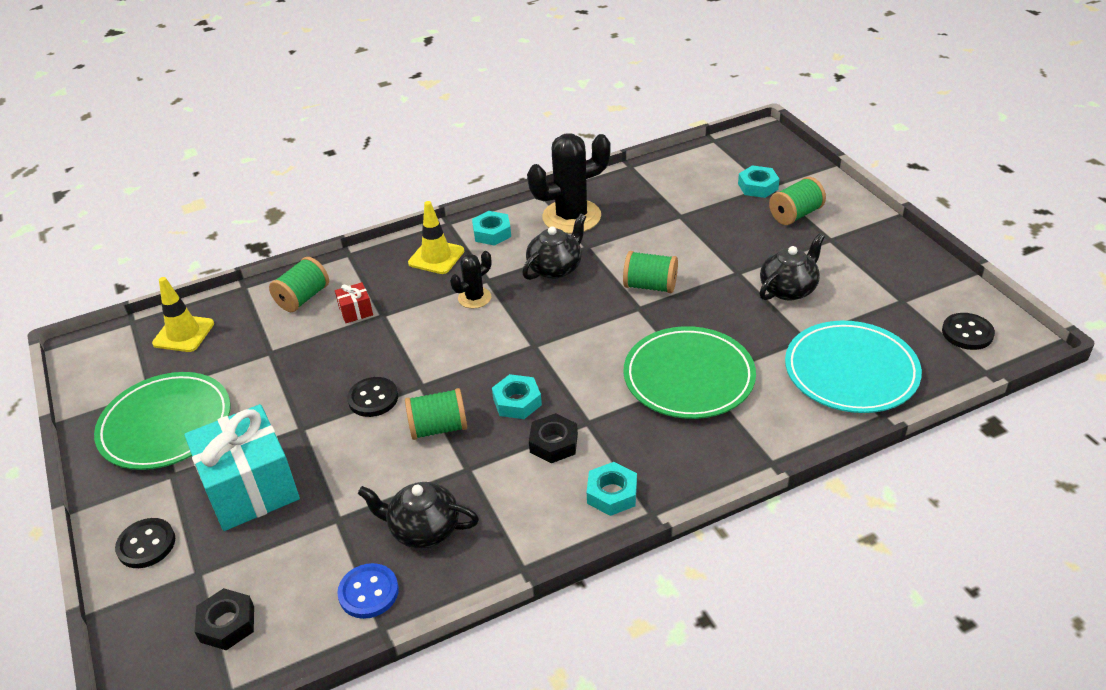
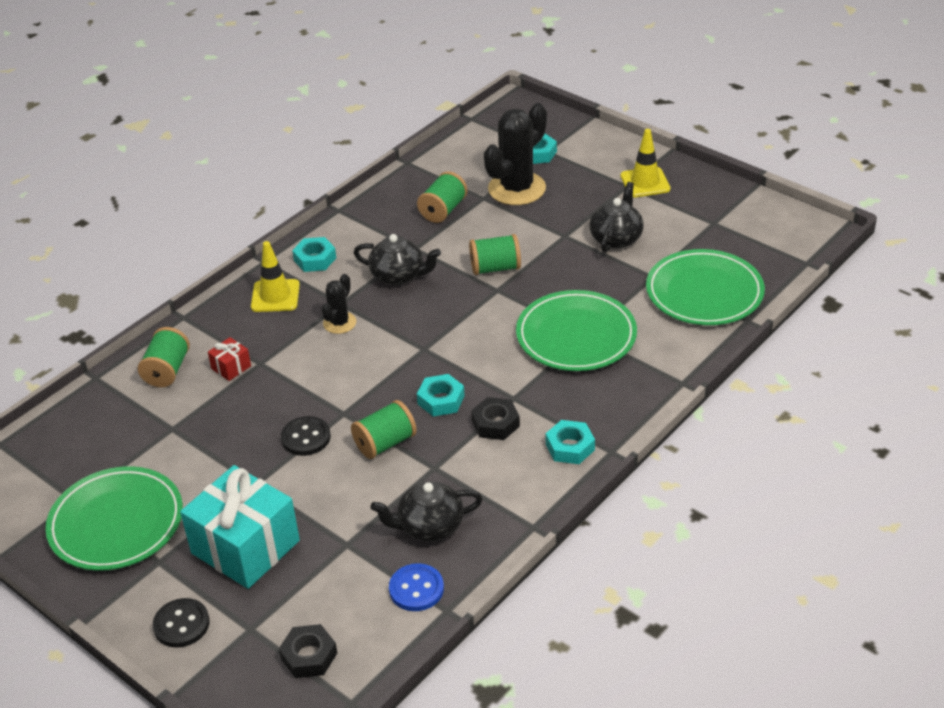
camera: 25 degrees left, 0 degrees up
(183, 333) = (66, 438): yellow traffic cone -> yellow traffic cone (645, 182)
(555, 268) = (398, 275): black teapot -> black teapot turned 90 degrees clockwise
(571, 217) = (382, 224): black cactus -> black cactus (517, 189)
(795, 215) = (585, 171): green spool -> green spool (443, 210)
(851, 371) = (704, 292): turquoise plate -> green plate
(967, 333) = (777, 235): black button -> none

